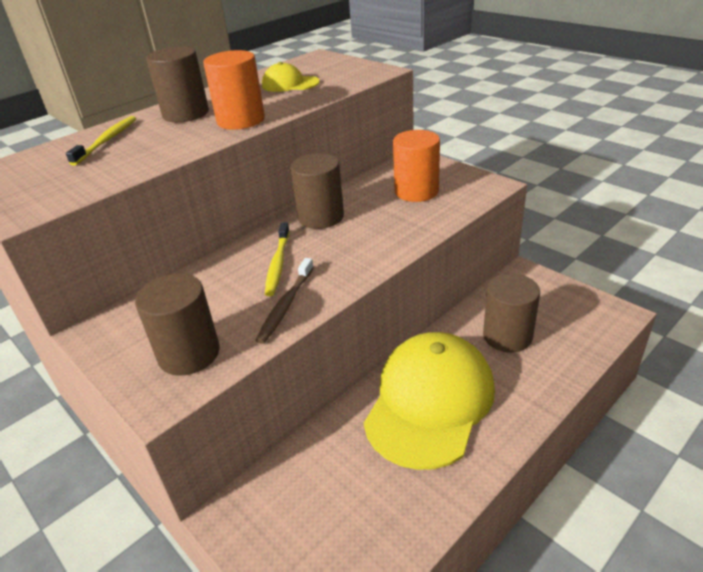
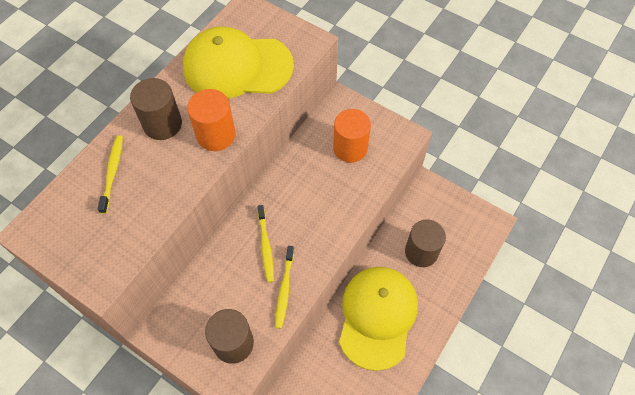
camera: 15 degrees left, 25 degrees up
(286, 305) = (284, 290): brown toothbrush -> yellow toothbrush
(290, 84) = (237, 67): yellow cap -> yellow cap, size x2.17
(321, 217) = (283, 187): brown cylinder -> none

